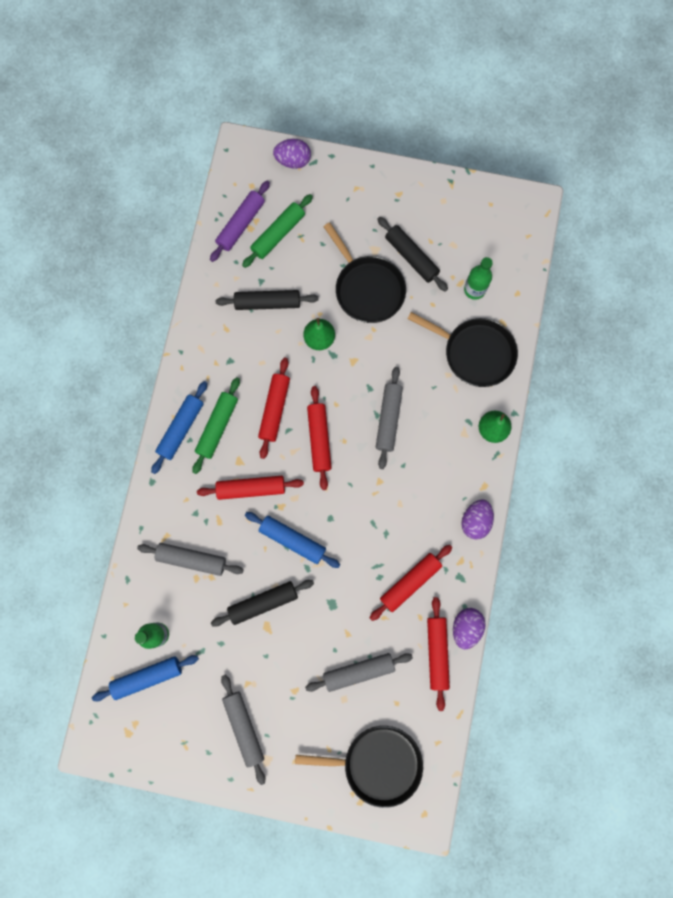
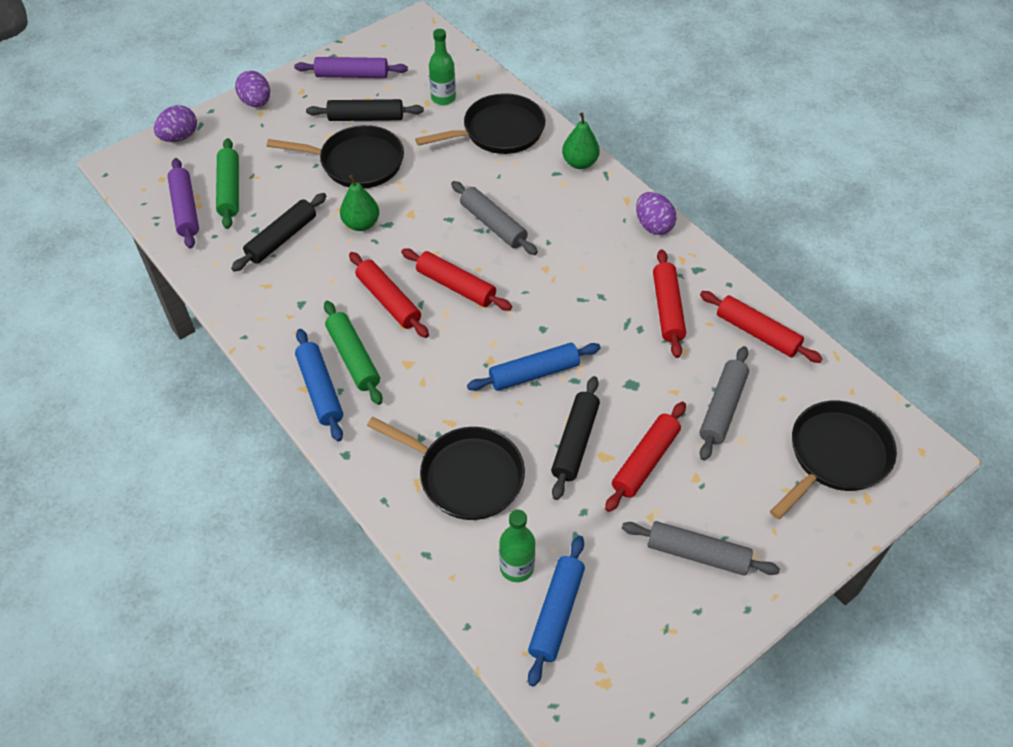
camera: 50 degrees left, 25 degrees down
(192, 559) = (466, 475): grey rolling pin -> black pan
(251, 488) = (446, 372): red rolling pin -> red rolling pin (645, 461)
(442, 211) = (352, 75): none -> purple rolling pin
(466, 627) = (751, 296): purple egg -> purple egg (256, 102)

